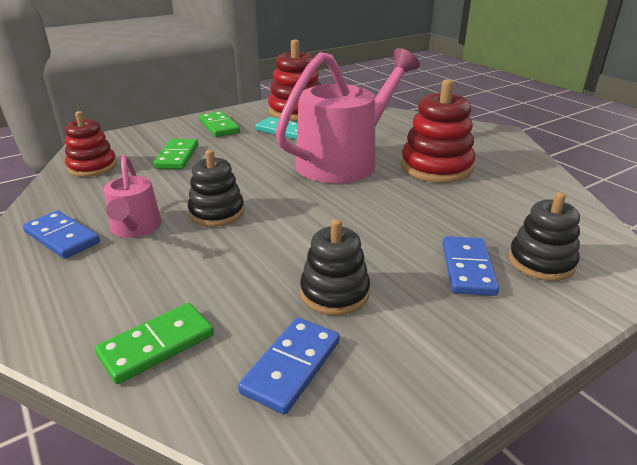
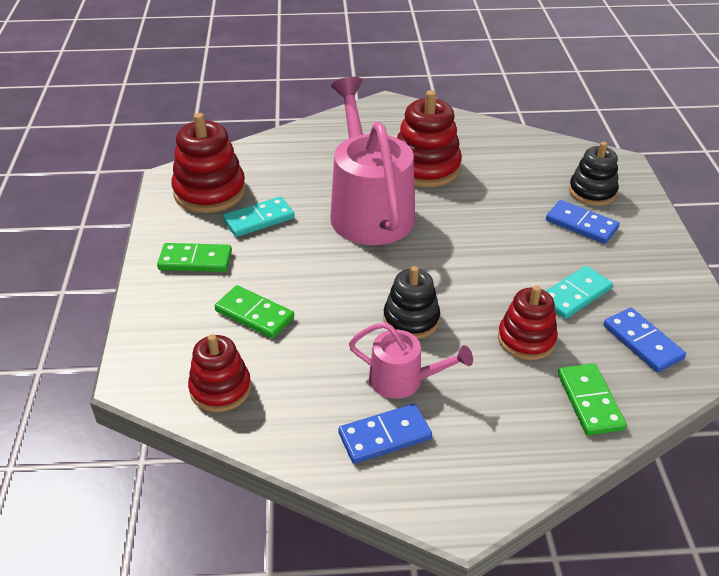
camera: 60 degrees left, 10 degrees up
(233, 278) = (526, 339): none -> red stacking toy
(334, 293) = (575, 295): black stacking toy -> turquoise domino

